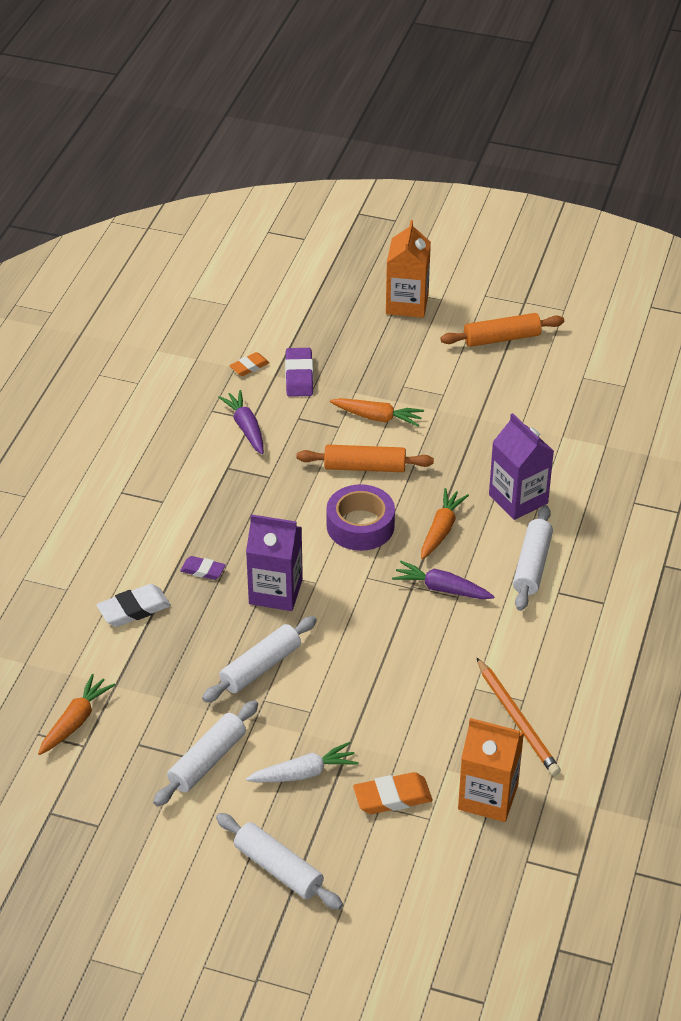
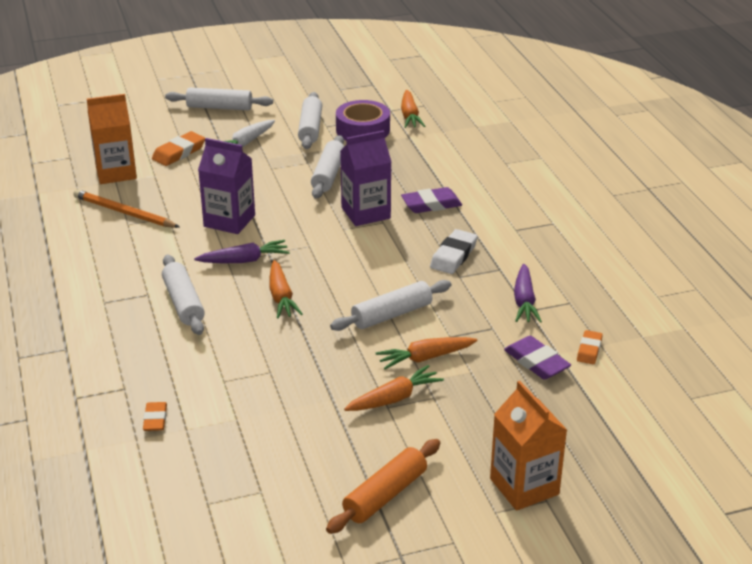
camera: 145 degrees right, 10 degrees down
(134, 609) = (448, 170): white eraser -> white eraser (453, 256)
(203, 570) = (431, 204): purple eraser -> purple eraser, size x1.57
(246, 428) = (524, 301): purple carrot -> purple carrot turned 60 degrees clockwise
(360, 526) = (349, 274): purple tape -> purple tape (363, 130)
(365, 467) = (392, 315): orange rolling pin -> white rolling pin
(432, 397) = (394, 398): none -> orange carrot
(518, 499) = (235, 346): purple carton -> purple carton (229, 221)
(624, 463) = (155, 419): none -> orange eraser

